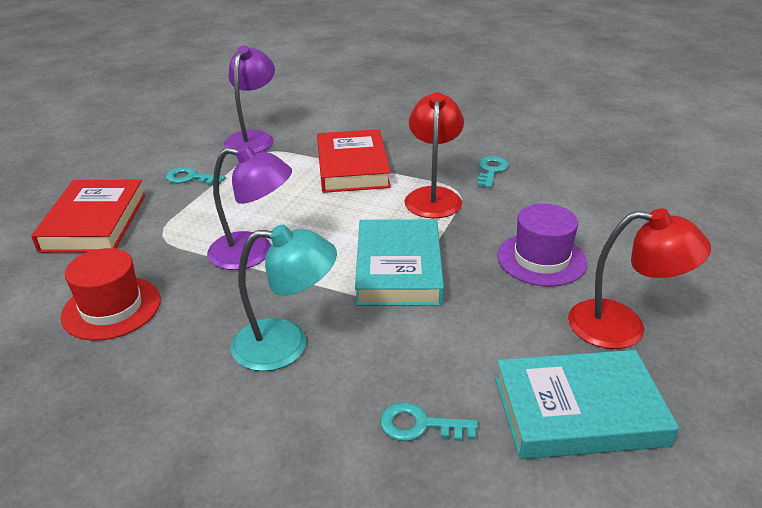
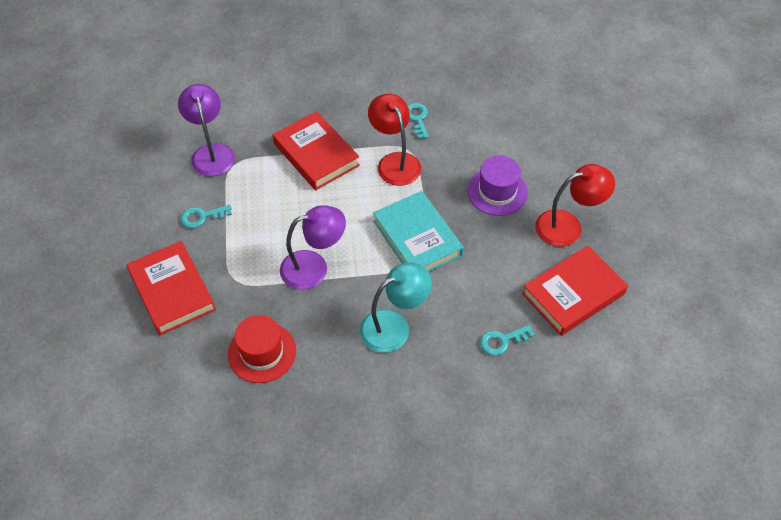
camera: 30 degrees left, 20 degrees up
(579, 411) = (573, 294): turquoise book -> red book

